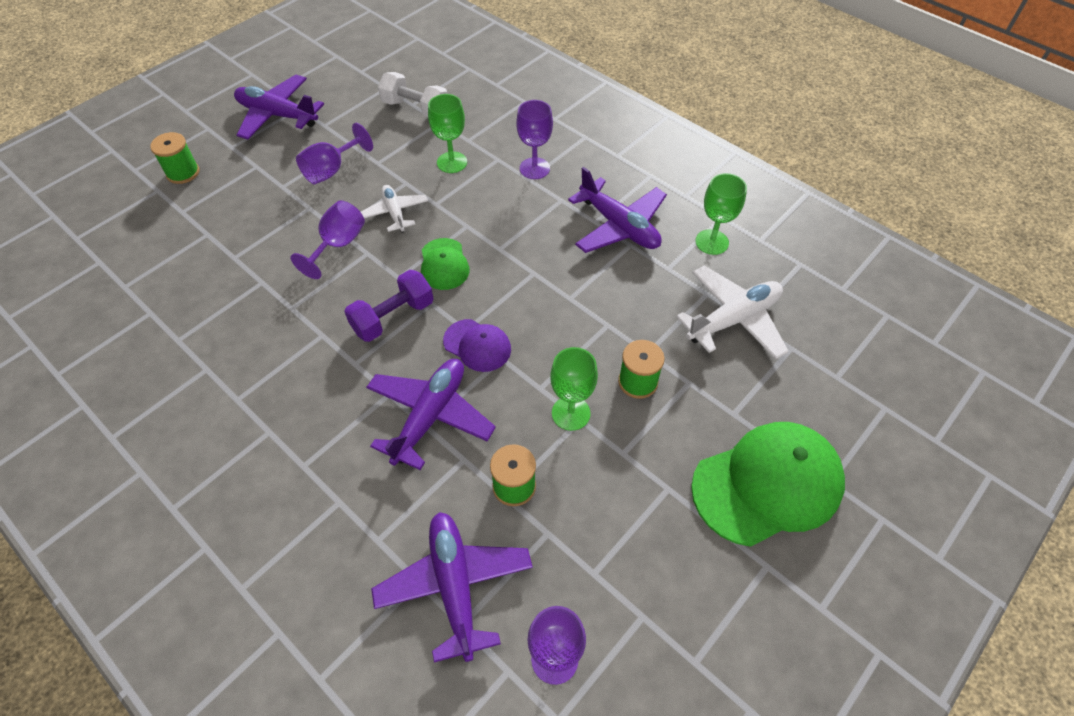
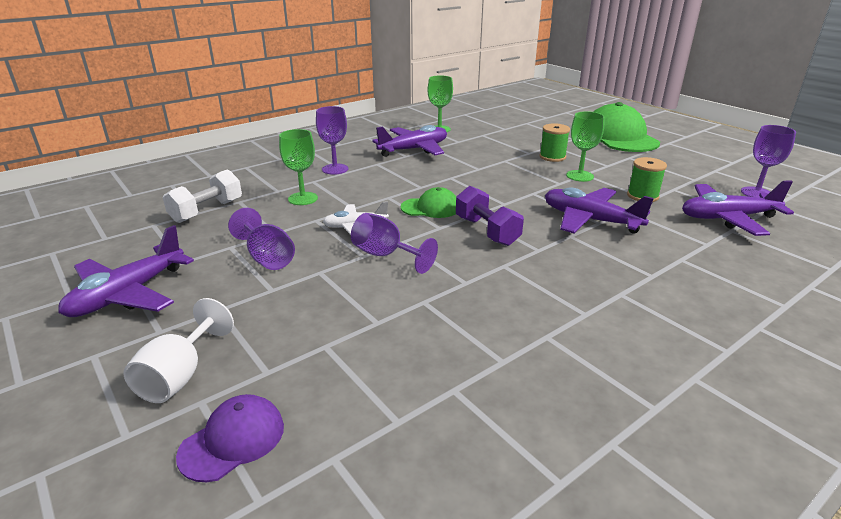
camera: 80 degrees left, 25 degrees down
(183, 173) = (180, 375): green spool -> white goblet
(477, 345) = (520, 200): purple cap -> purple cap (233, 440)
(733, 319) = (504, 131): white plane -> none

